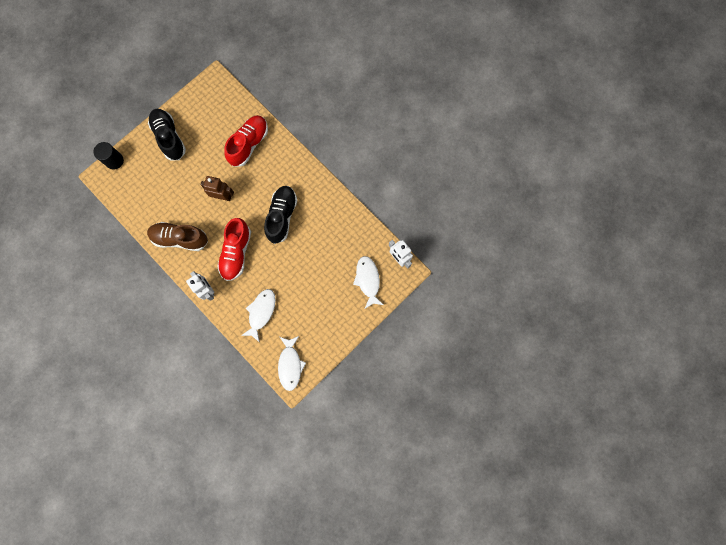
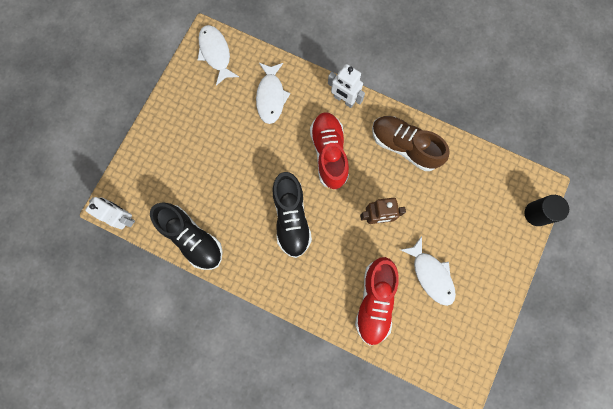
camera: 160 degrees right, 0 degrees up
(169, 138) = (483, 270): black shoe -> black shoe (192, 238)
(180, 239) = (404, 146): brown shoe -> brown shoe turned 135 degrees counterclockwise
(368, 280) = (155, 177): white fish -> white fish (431, 275)

